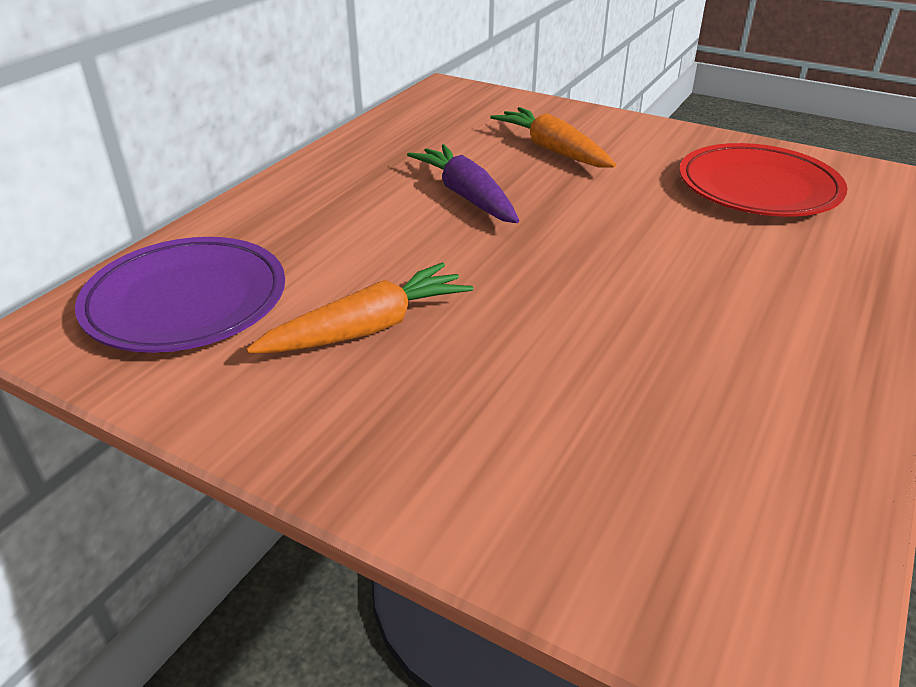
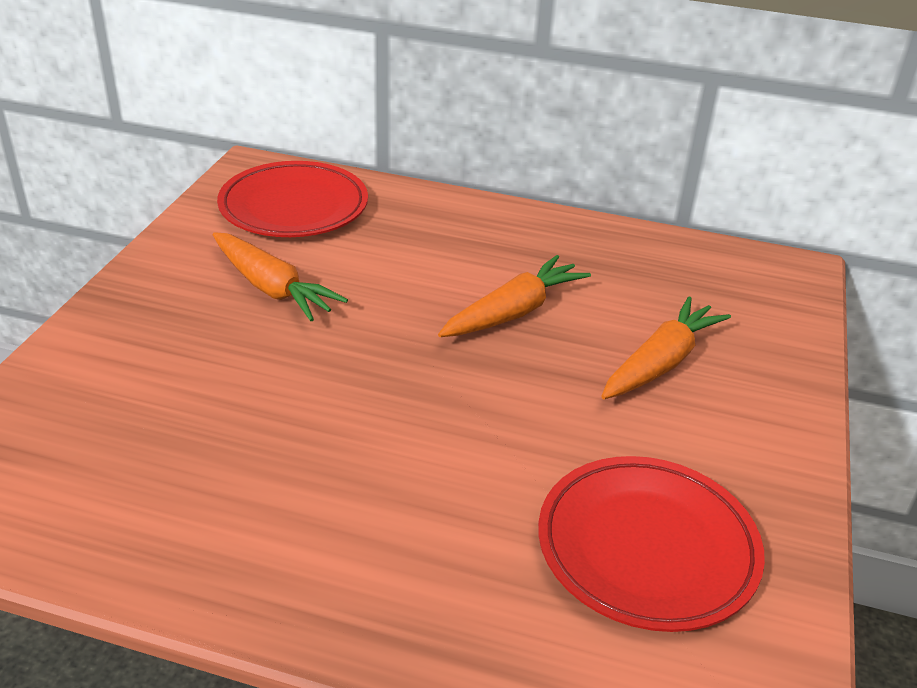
camera: 75 degrees right, 0 degrees up
(186, 301) = (294, 207): purple plate -> red plate
(467, 196) = (513, 312): purple carrot -> orange carrot

